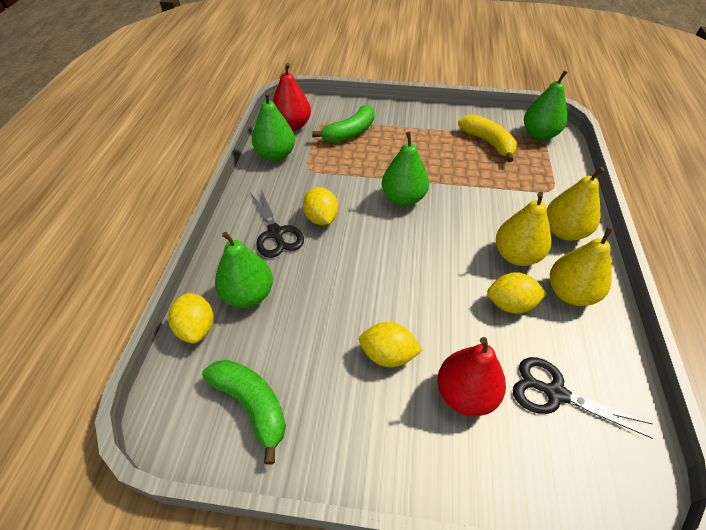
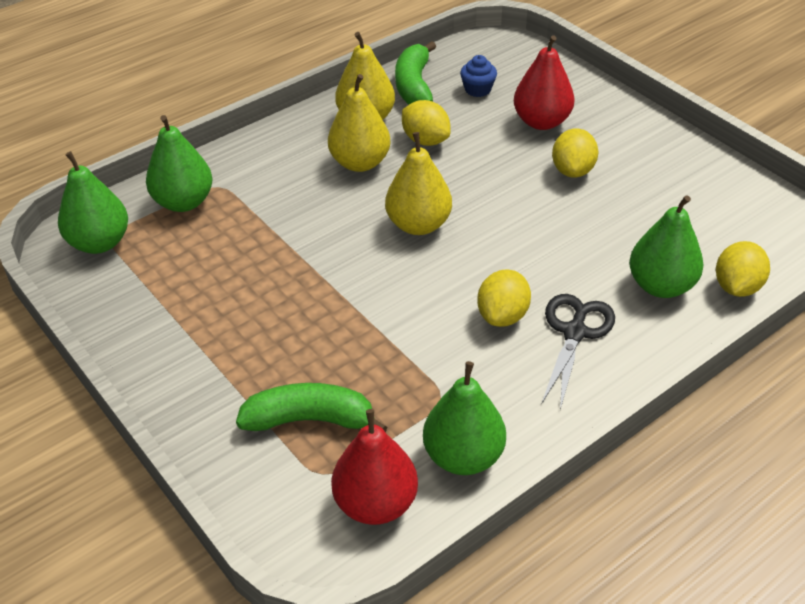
camera: 135 degrees left, 5 degrees down
(252, 405) = (719, 204): green banana -> green banana (414, 86)
(388, 355) = (572, 170): yellow lemon -> yellow lemon turned 45 degrees clockwise
(403, 198) = (380, 277): green pear -> green pear (183, 202)
(488, 143) = (172, 274): yellow banana -> none
(555, 393) = (478, 89): black scissors -> blue cupcake
(564, 231) = (283, 152): yellow pear -> yellow pear (418, 225)

